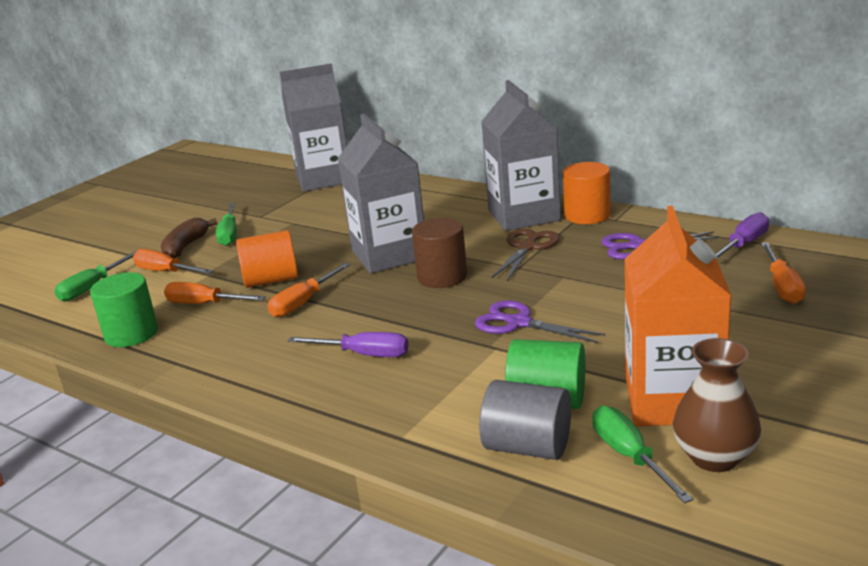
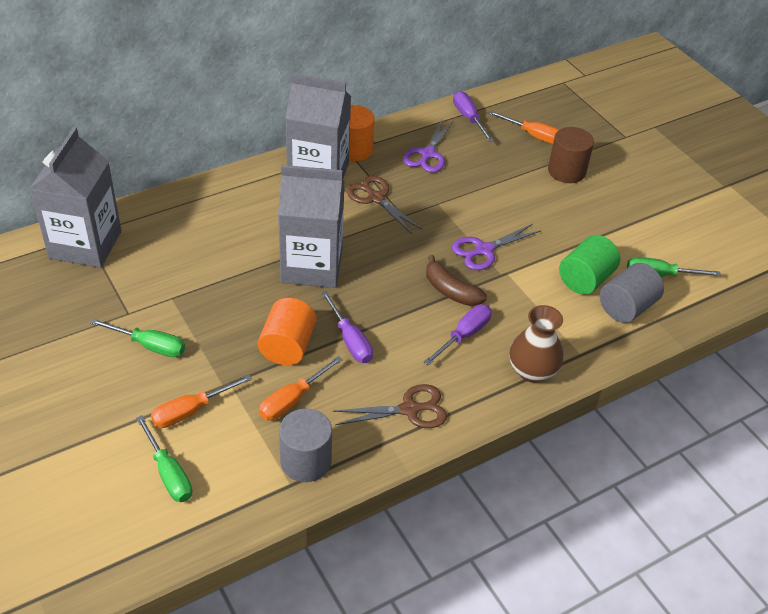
camera: 70 degrees left, 20 degrees up
(131, 334) = (306, 461): green cylinder -> grey cylinder
(186, 246) = (143, 383): brown banana -> brown banana (451, 291)
(228, 360) = (409, 409): none -> brown scissors
(303, 302) = (350, 340): orange screwdriver -> purple screwdriver
(442, 277) = (380, 255): brown cylinder -> brown cylinder (566, 171)
(672, 400) = (619, 235): orange carton -> none
(714, 457) = (678, 248): brown vase -> brown vase (532, 371)

